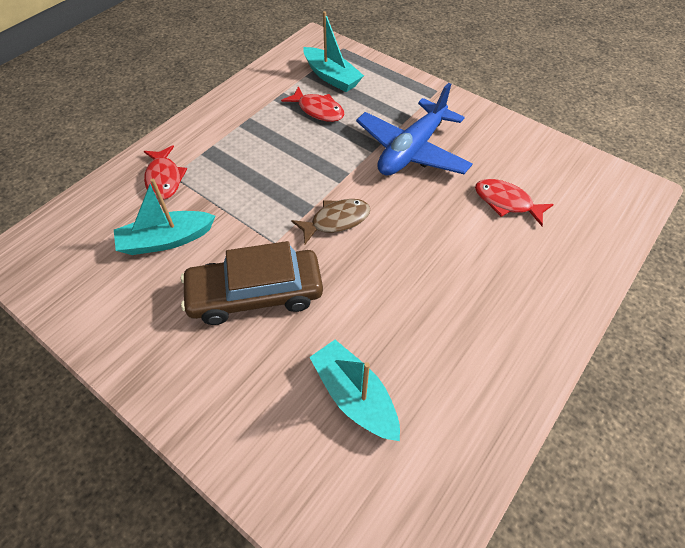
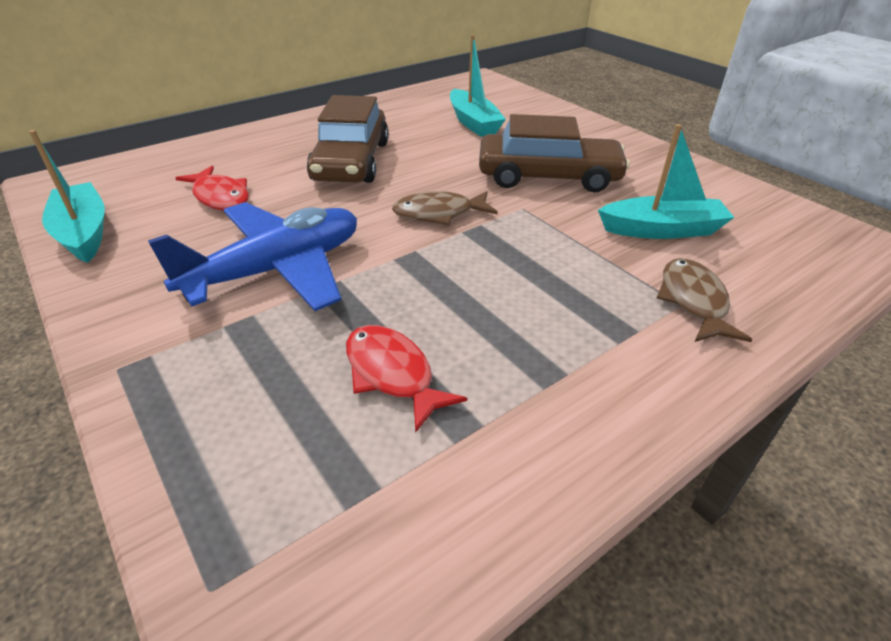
camera: 165 degrees left, 15 degrees down
(164, 178) = (693, 301): red fish -> brown fish
(331, 77) = (315, 464): turquoise boat -> turquoise boat (84, 233)
(443, 274) = (351, 161): none -> brown car

